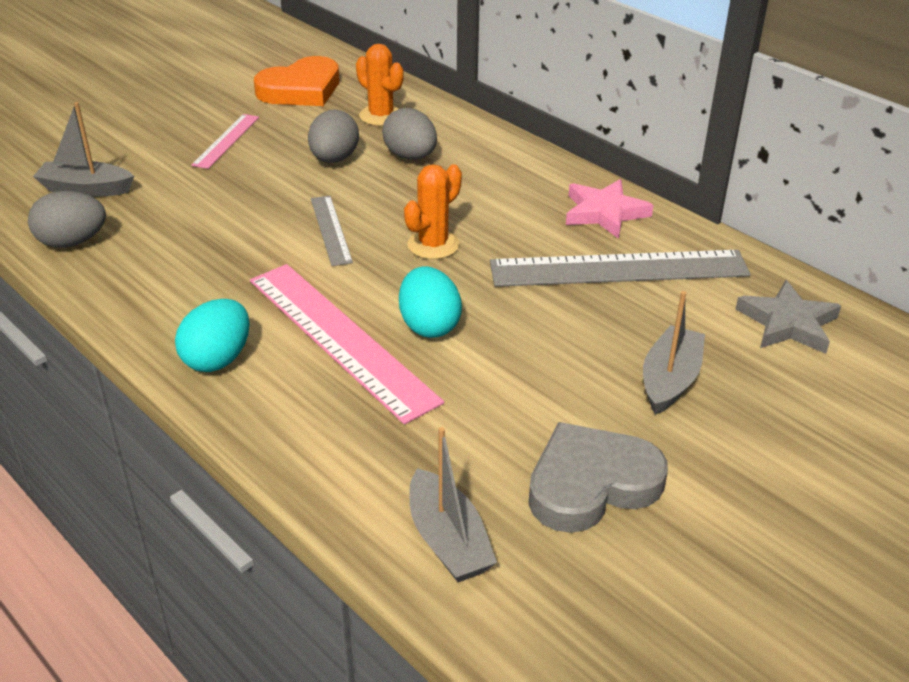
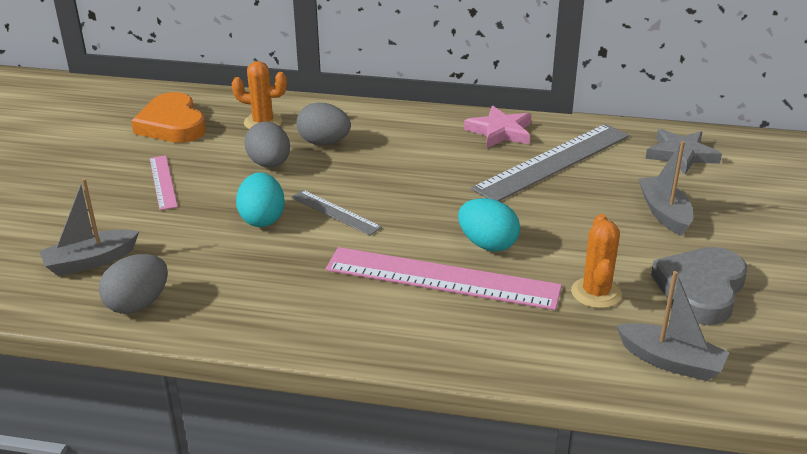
camera: 35 degrees left, 5 degrees down
(218, 359) = (376, 330): turquoise egg -> turquoise egg (262, 219)
(301, 89) = (172, 125): orange heart -> orange heart turned 135 degrees clockwise
(433, 245) = (420, 193): orange cactus -> orange cactus (596, 293)

